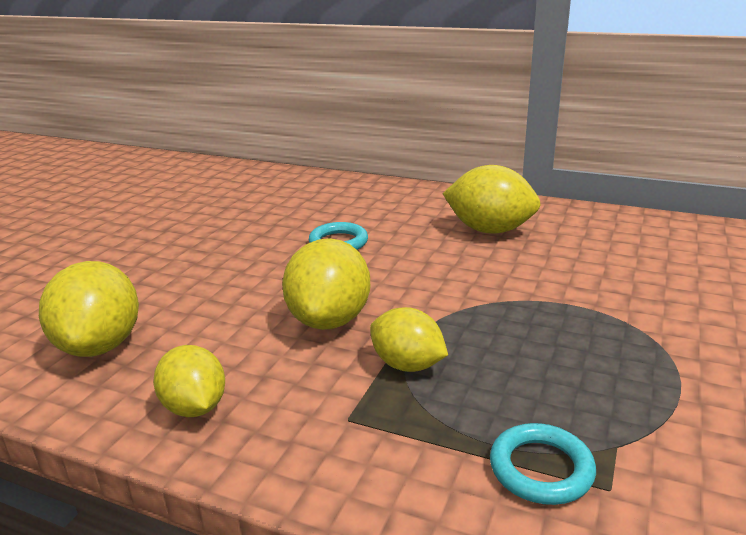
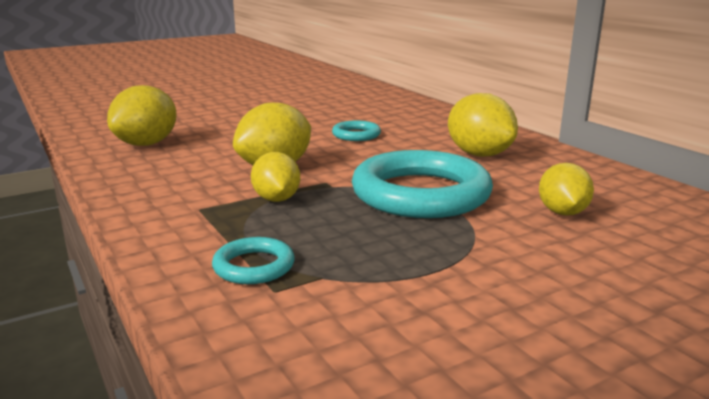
camera: 35 degrees right, 5 degrees down
(195, 407) = (141, 179): yellow lemon -> yellow lemon (562, 212)
(522, 298) = (420, 194): none -> turquoise ring

